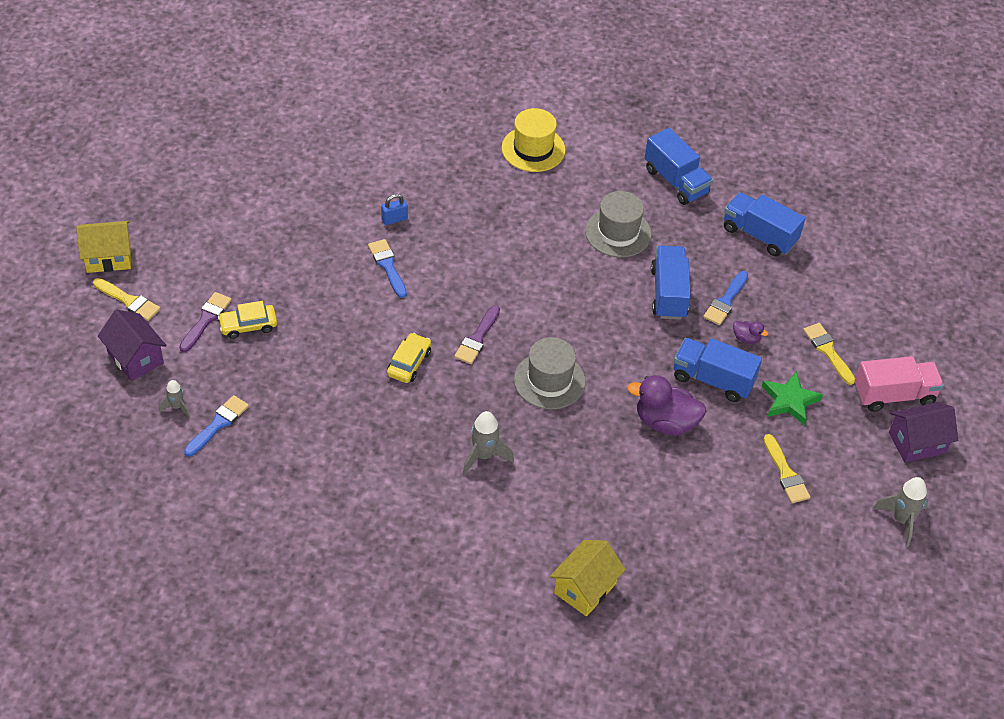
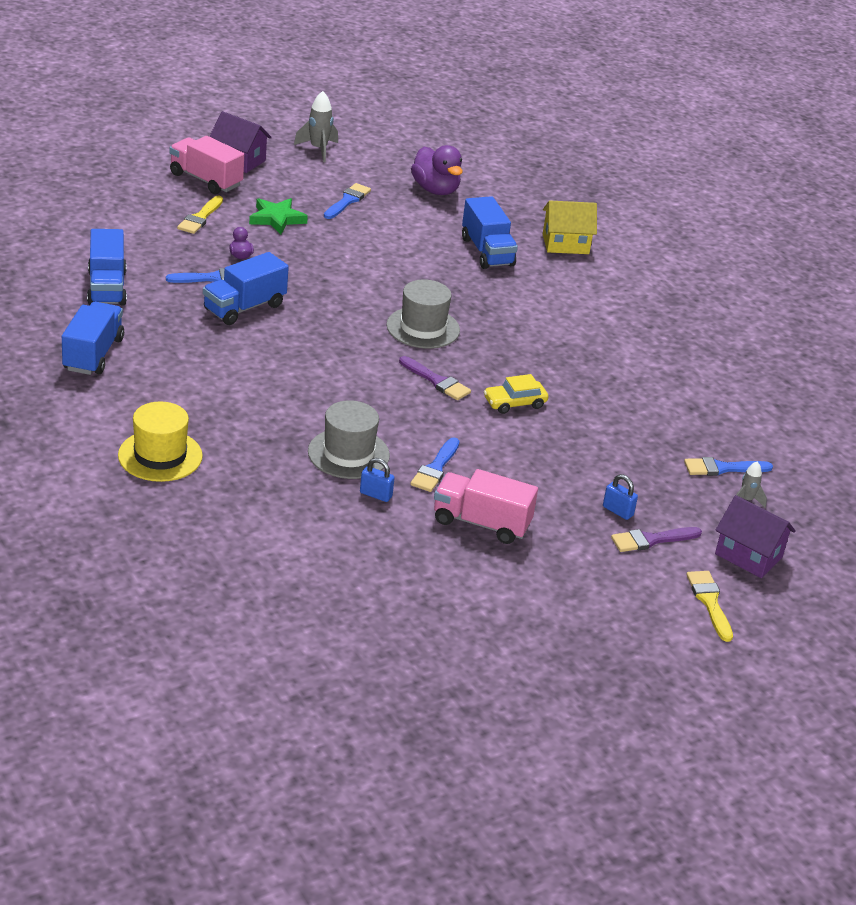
camera: 135 degrees left, 15 degrees down
(108, 257) = (692, 652): yellow house -> none
(135, 358) = (748, 555): purple house -> purple house turned 60 degrees counterclockwise
(248, 325) = (617, 511): yellow car -> blue padlock
(315, 249) = (481, 523): none -> pink truck
(477, 338) = (436, 381): purple brush -> purple brush turned 60 degrees clockwise
(484, 456) = (536, 327): grey rocket -> none
(618, 232) = (207, 360): grey hat -> grey hat (348, 453)
(665, 422) = (380, 262): purple duck -> purple duck (435, 190)
(713, 380) = (306, 256): blue truck -> blue truck (487, 252)
(785, 473) = (347, 201): yellow brush -> blue brush

